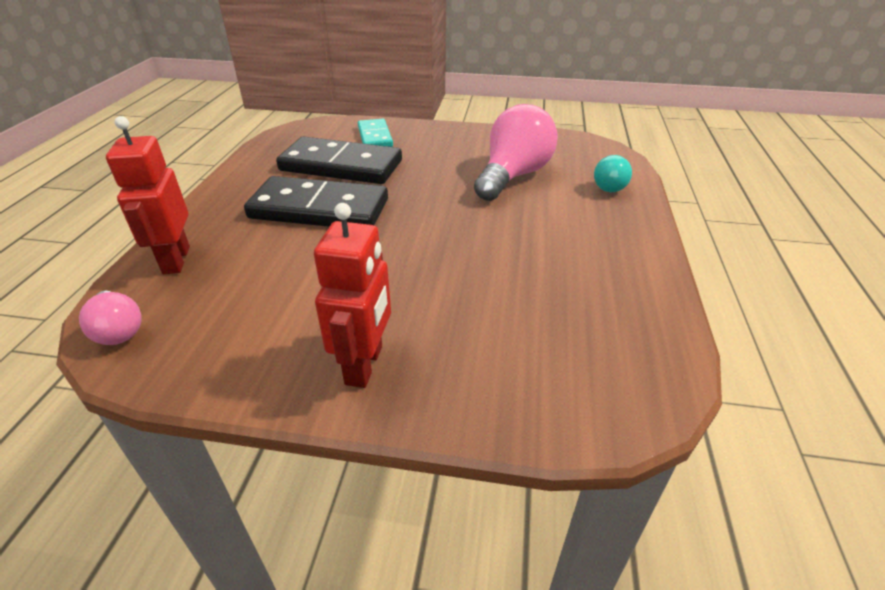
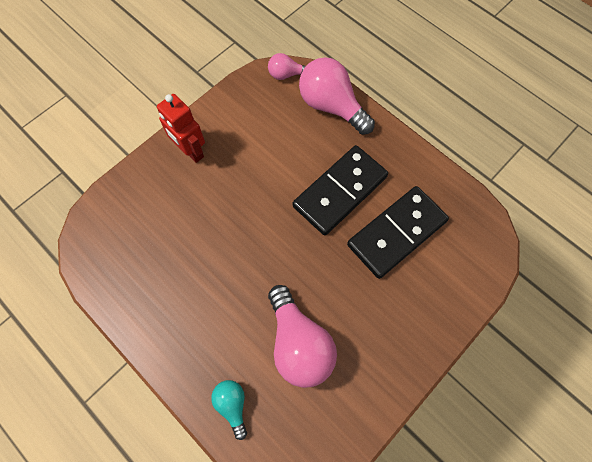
camera: 125 degrees right, 30 degrees up
(176, 260) = (331, 106): red robot -> pink light bulb
(375, 137) = (438, 285): turquoise domino -> none

